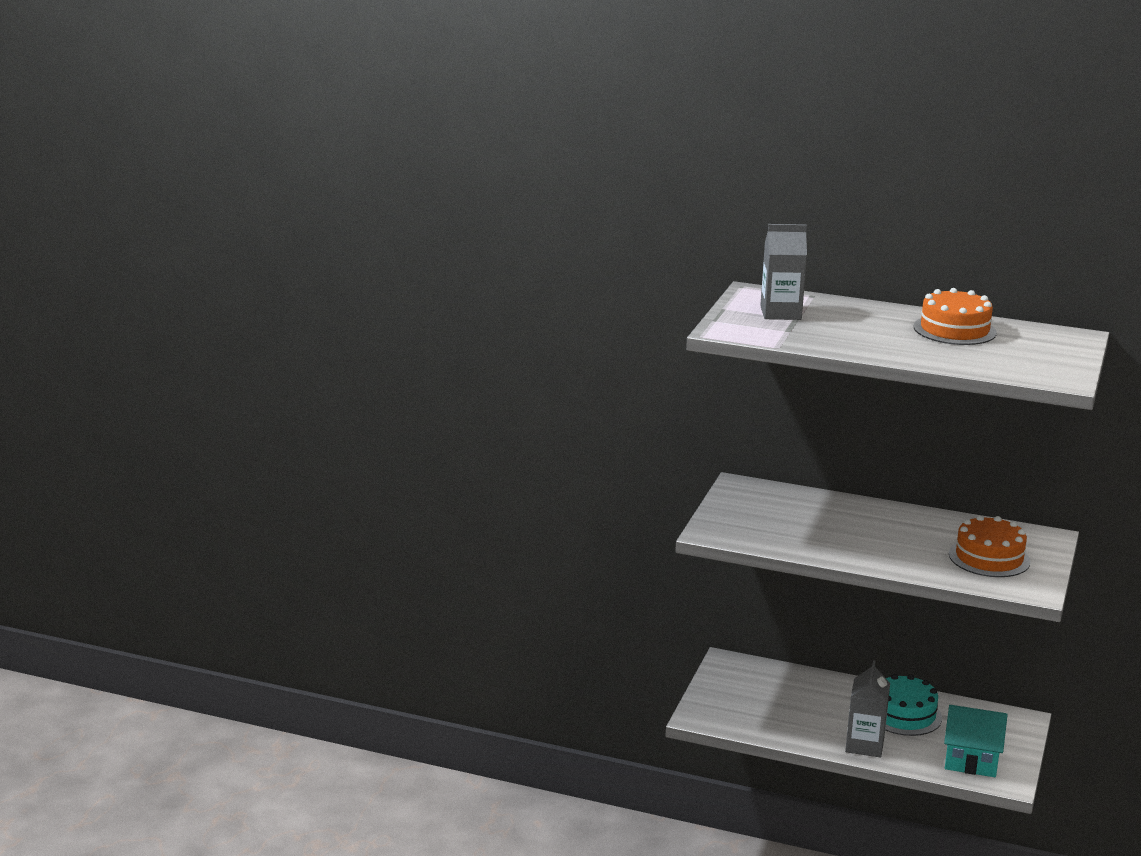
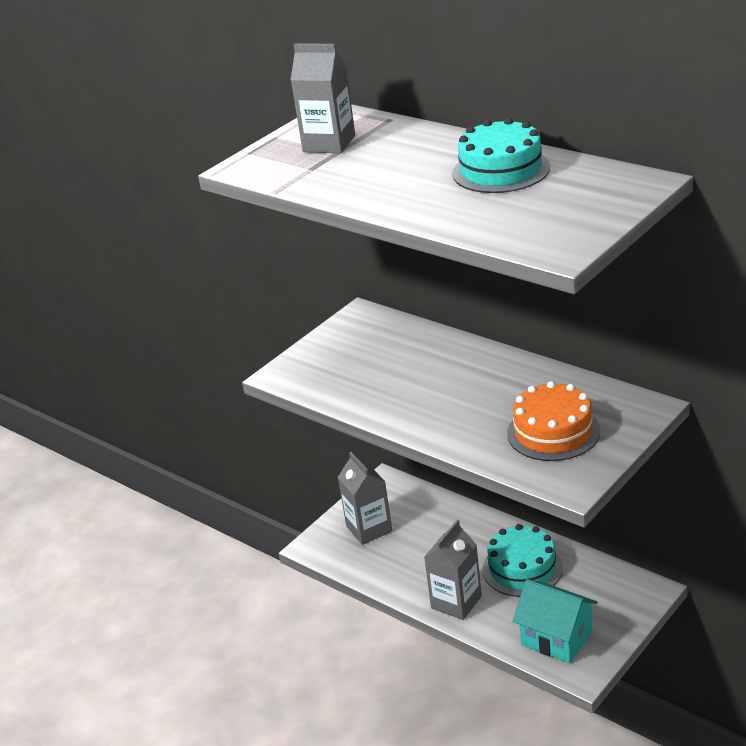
camera: 25 degrees right, 10 degrees up
(740, 699) = (369, 529): none -> grey carton
(954, 330) = (501, 170): orange cake -> turquoise cake

